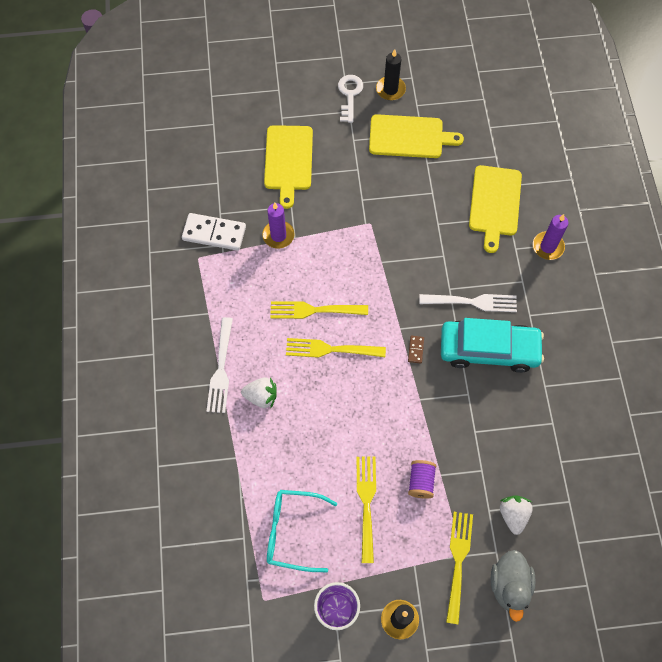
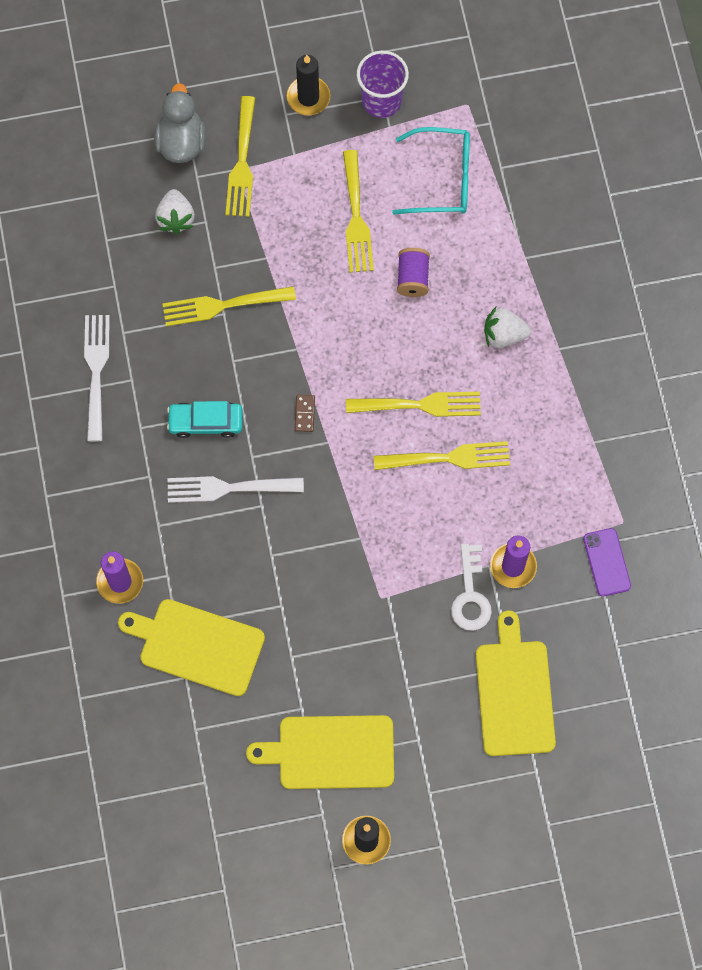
camera: 175 degrees right, 5 degrees up
(214, 233) = (606, 562): white domino -> purple phone
(221, 369) = (563, 366): white fork -> white fork (96, 371)
(349, 95) = (431, 824): white key -> white key (470, 595)
(421, 482) = (290, 247): purple spool -> purple spool (412, 278)
(475, 438) = (223, 305): none -> yellow fork
(489, 350) = (206, 422): turquoise car -> turquoise car, size x0.55
(494, 204) = (197, 645): yellow cutting board -> yellow cutting board turned 75 degrees counterclockwise

